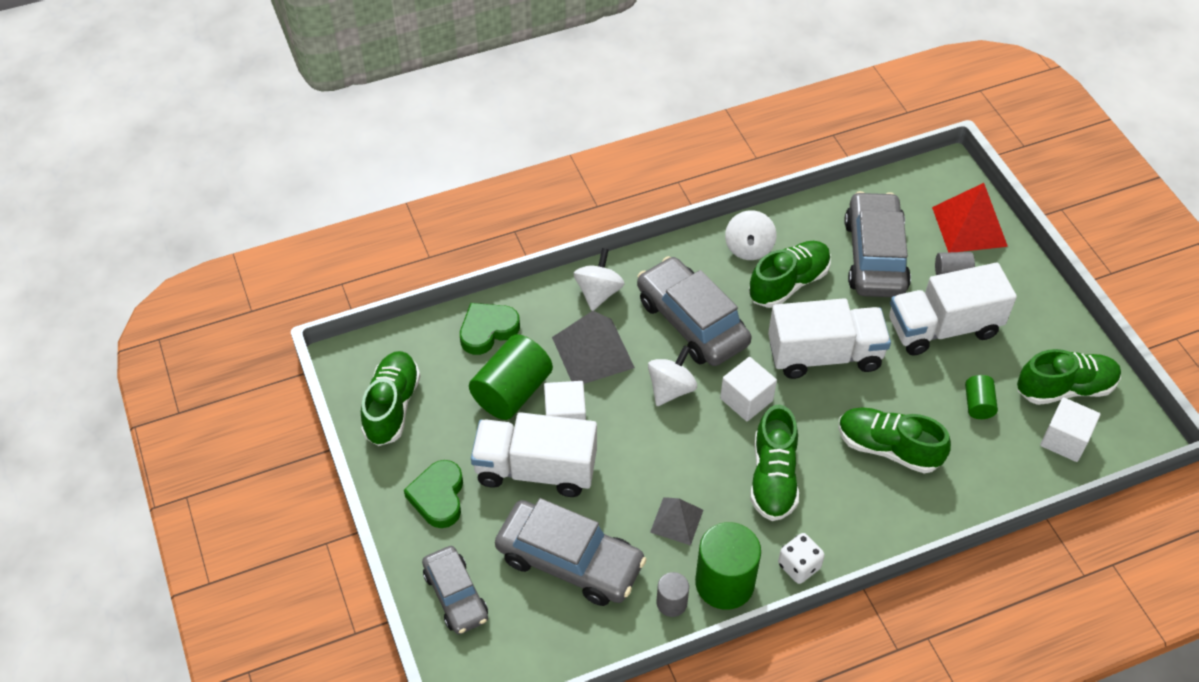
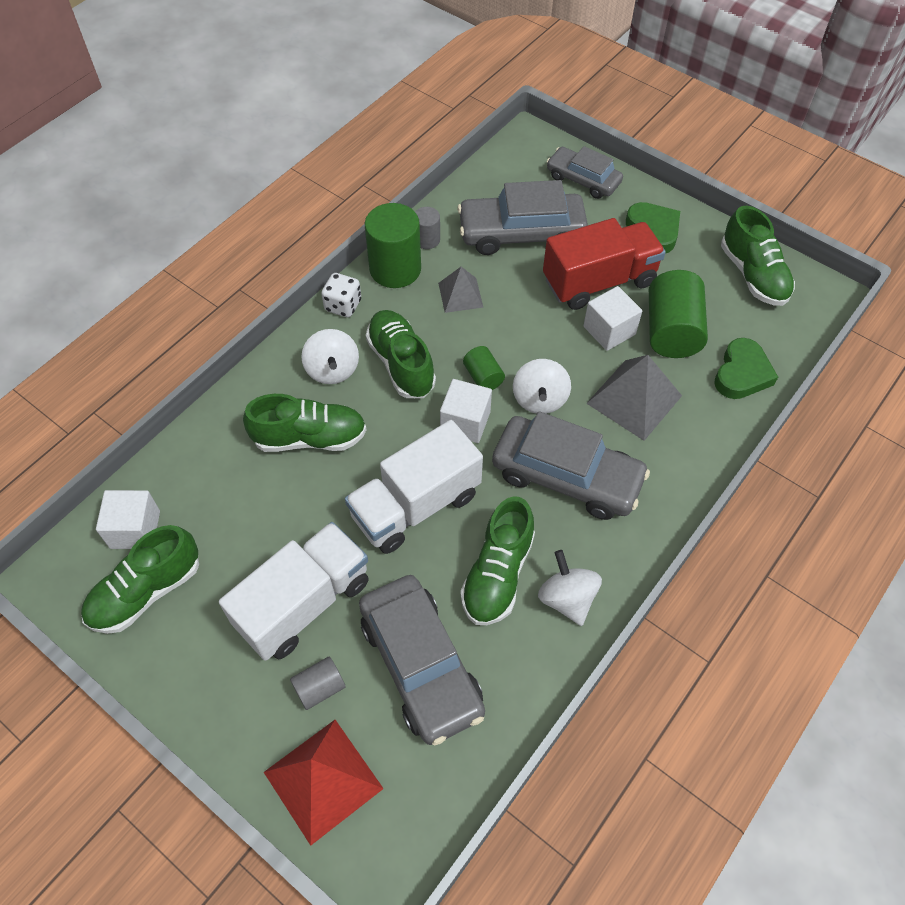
camera: 150 degrees right, 5 degrees up
(536, 469) = (599, 281): white truck -> red truck
(598, 292) = (678, 462): white spinning top -> white spinning top (332, 370)
(978, 404) = (236, 526): green cylinder -> green cylinder (483, 377)

